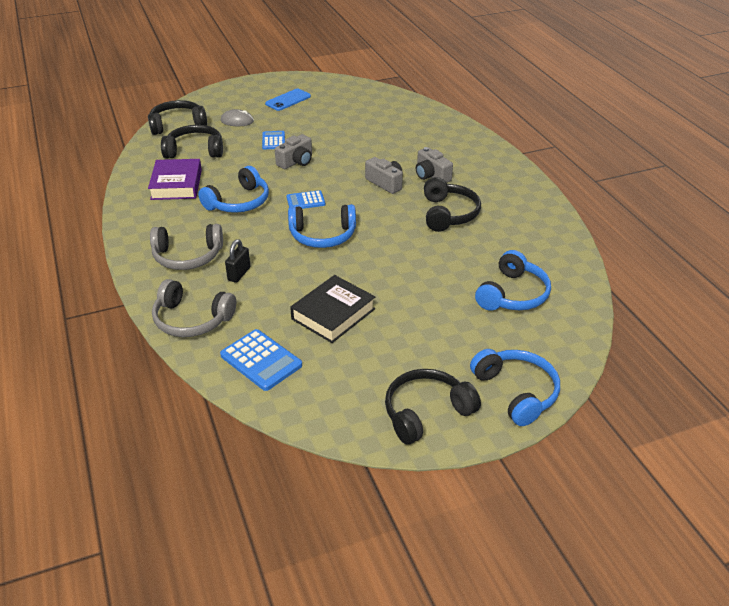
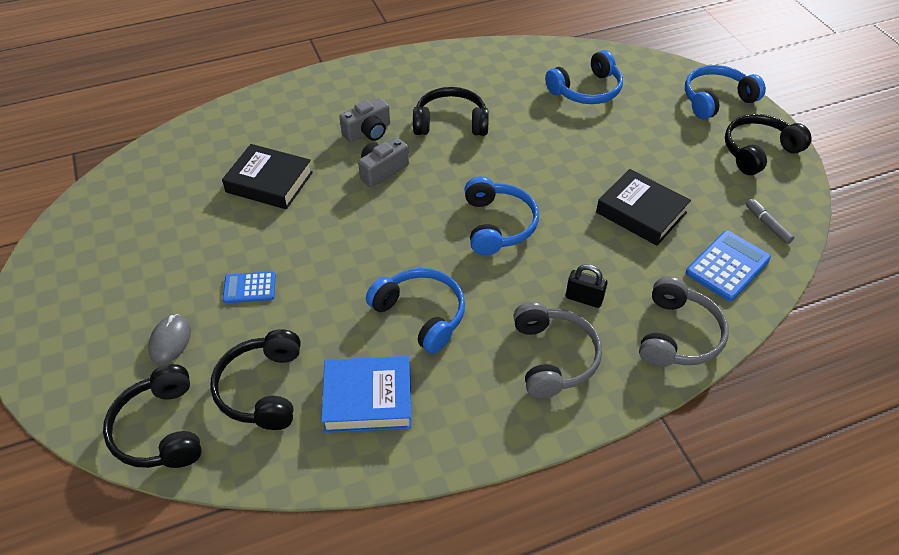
camera: 90 degrees left, 10 degrees up
(176, 184) = (368, 399): purple book -> blue book
(288, 100) = (114, 278): blue phone -> none
(296, 162) = (317, 258): grey camera -> none
(305, 201) = (420, 244): blue calculator -> none
(312, 398) = (767, 225): none -> grey marker
(371, 140) = (269, 182): none -> black book
(426, 412) = (758, 151): black headphones -> black headphones turned 90 degrees clockwise
(513, 294) = (586, 90): blue headphones -> blue headphones turned 120 degrees clockwise

